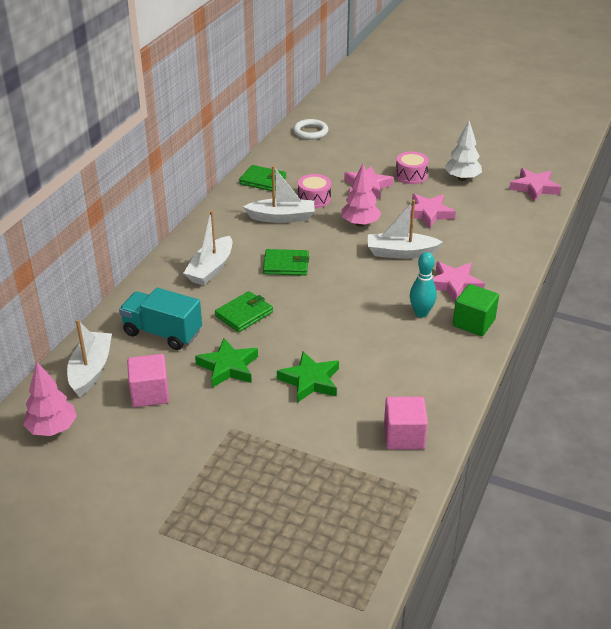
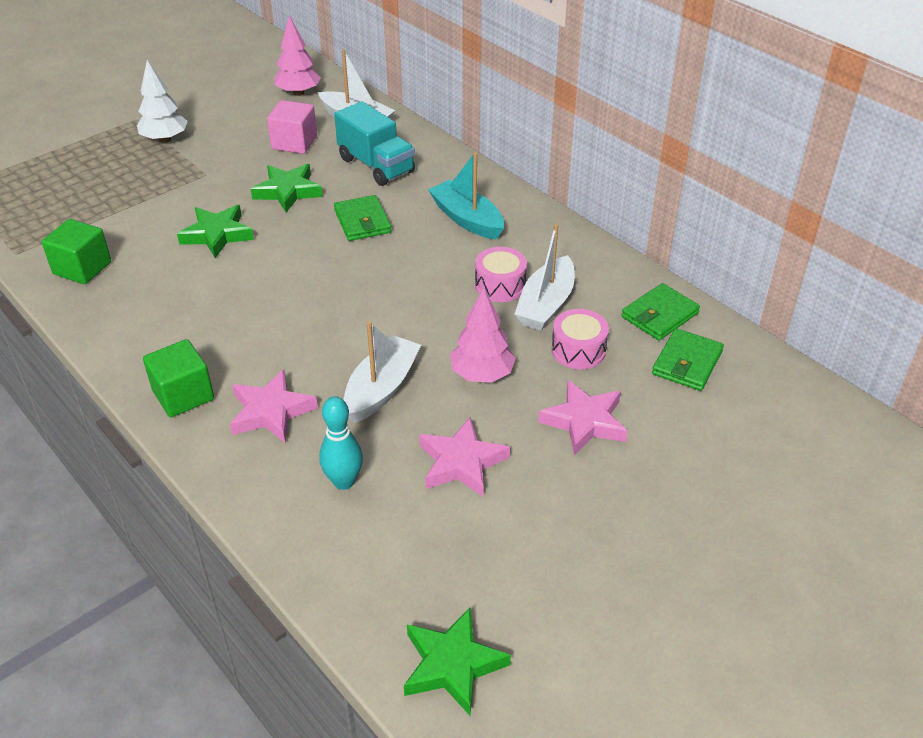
camera: 115 degrees right, 5 degrees up
(162, 333) = (376, 165): turquoise truck -> turquoise truck turned 90 degrees clockwise
(211, 269) = (467, 219): white boat -> turquoise boat
(286, 265) = (432, 276): green wallet -> green wallet (687, 363)
(310, 132) = (810, 417): white ring -> none
(404, 436) = (82, 268): pink cube -> green cube
(411, 175) = (592, 492): pink drum -> pink drum (500, 285)
(421, 313) = (243, 355): turquoise bowling pin -> turquoise bowling pin (344, 481)
(462, 178) = (547, 562): white tree -> white tree (165, 139)
(534, 188) = (452, 664): pink star -> green star

